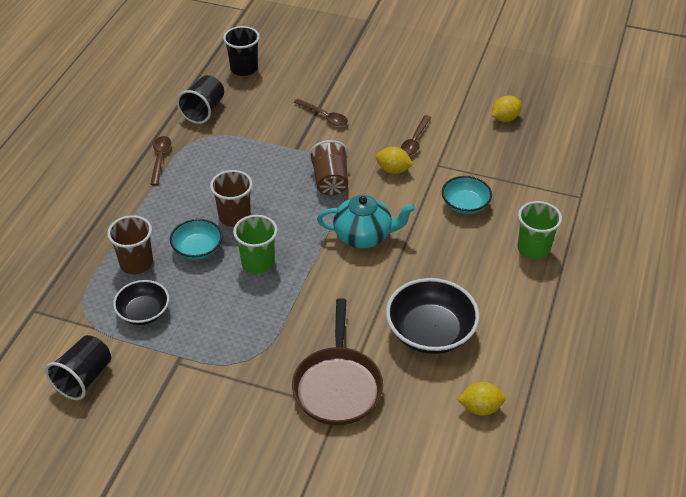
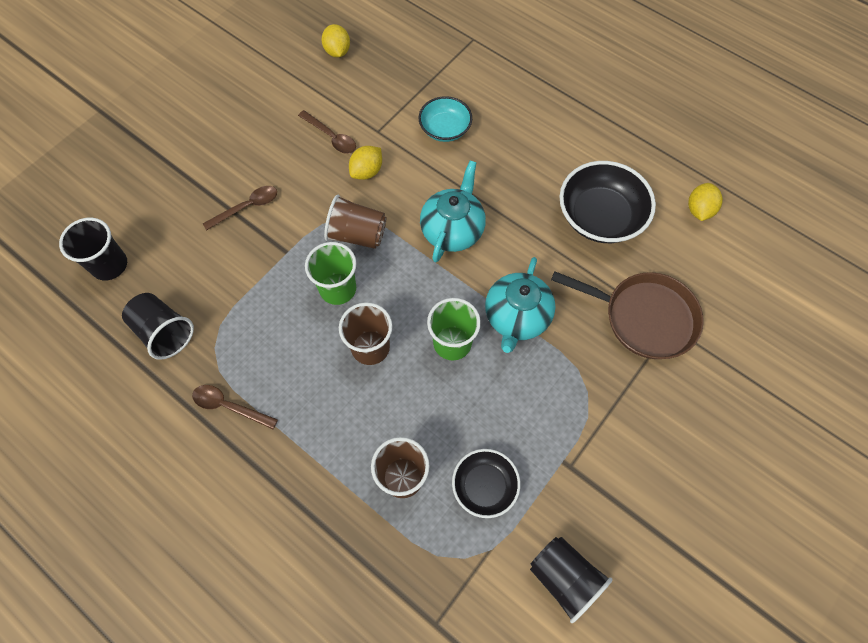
camera: 70 degrees left, 20 degrees up
(197, 249) = (406, 401): turquoise bowl -> none
(298, 297) = (516, 317): none -> turquoise teapot
(533, 248) = (524, 99): green cup -> green cup (338, 289)

